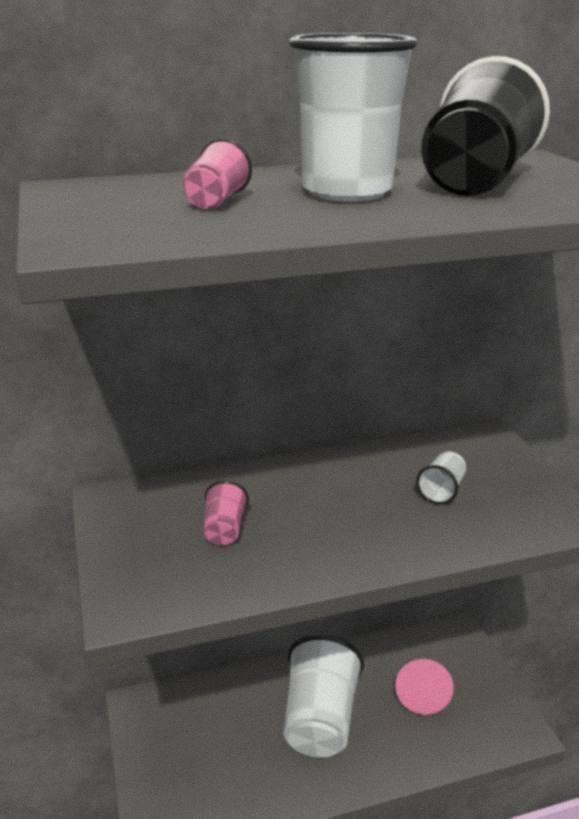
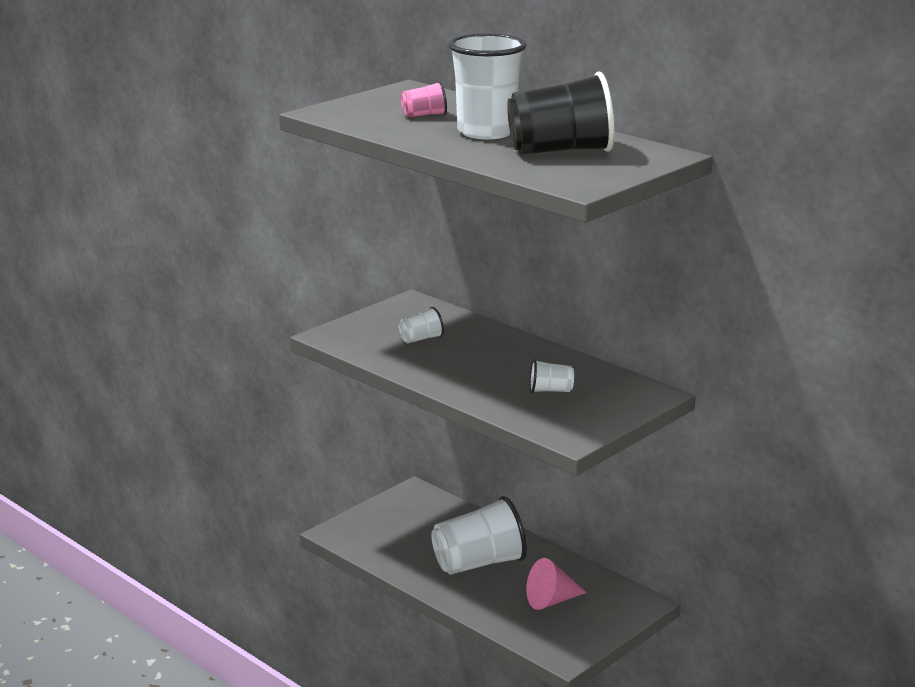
camera: 60 degrees right, 5 degrees down
(224, 529) = (421, 339): pink cup -> white cup

